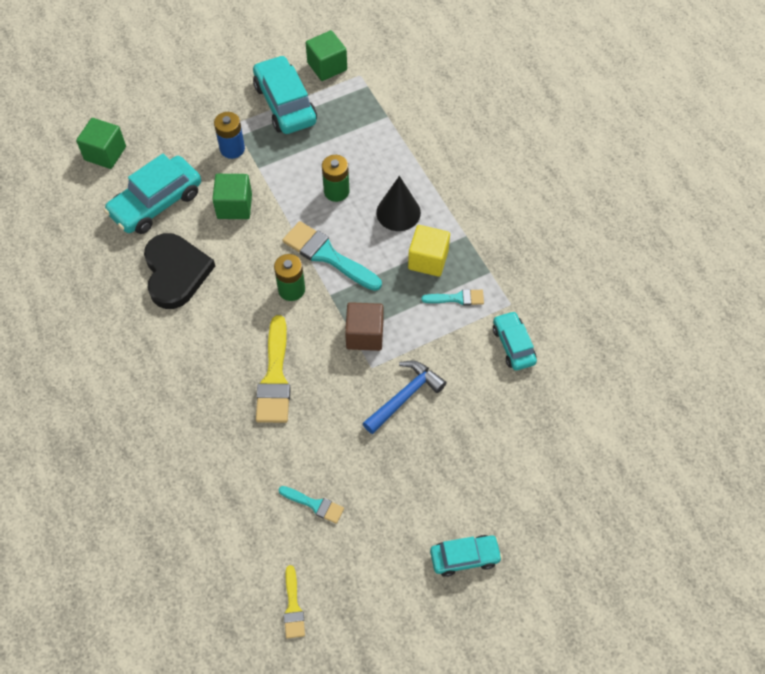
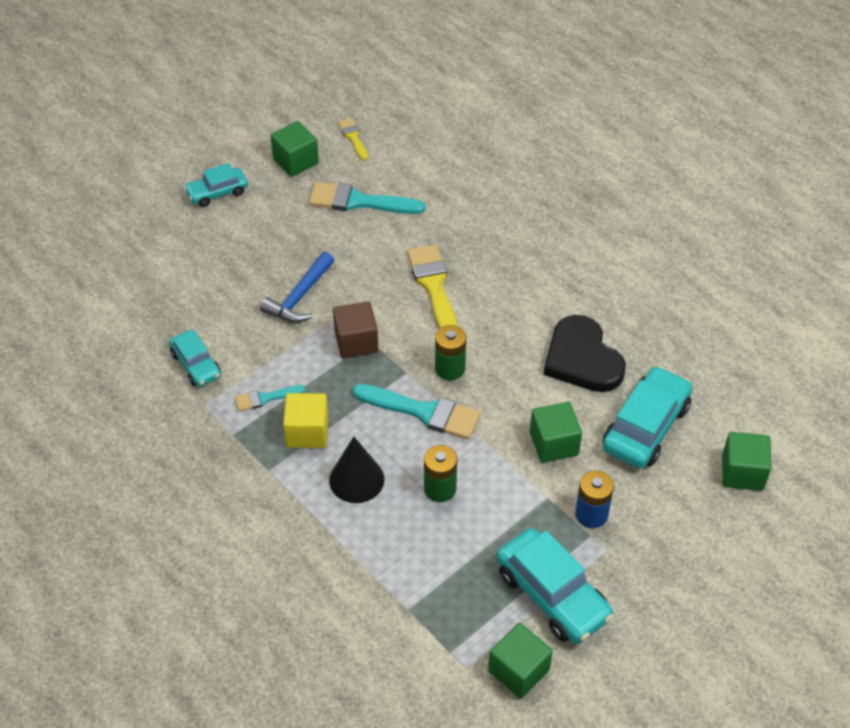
camera: 165 degrees right, 10 degrees down
(314, 504) = (359, 201): turquoise brush -> turquoise brush, size x1.84
(368, 584) = (296, 161): none -> green cube

